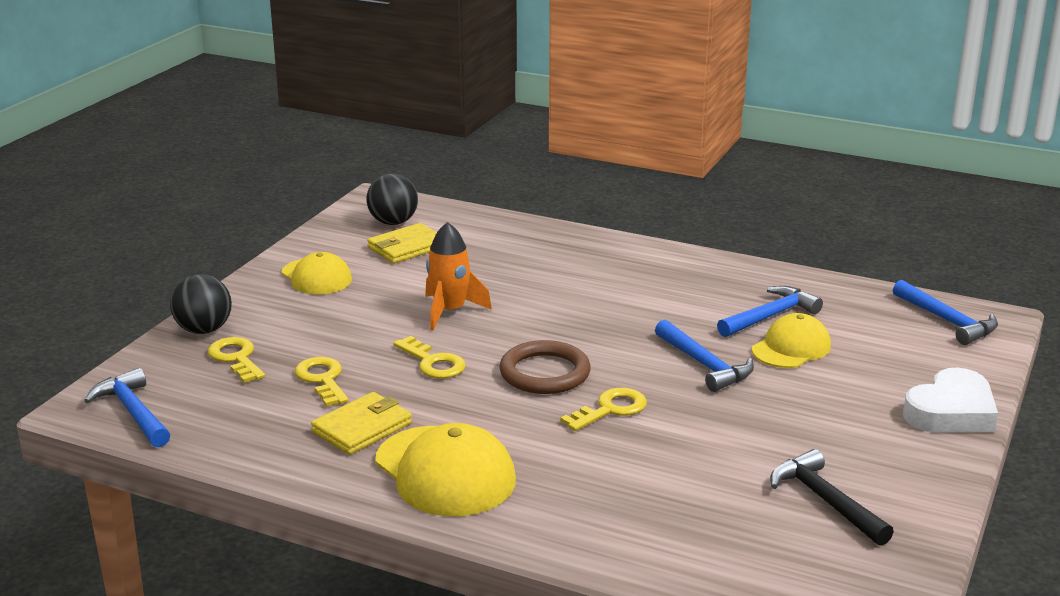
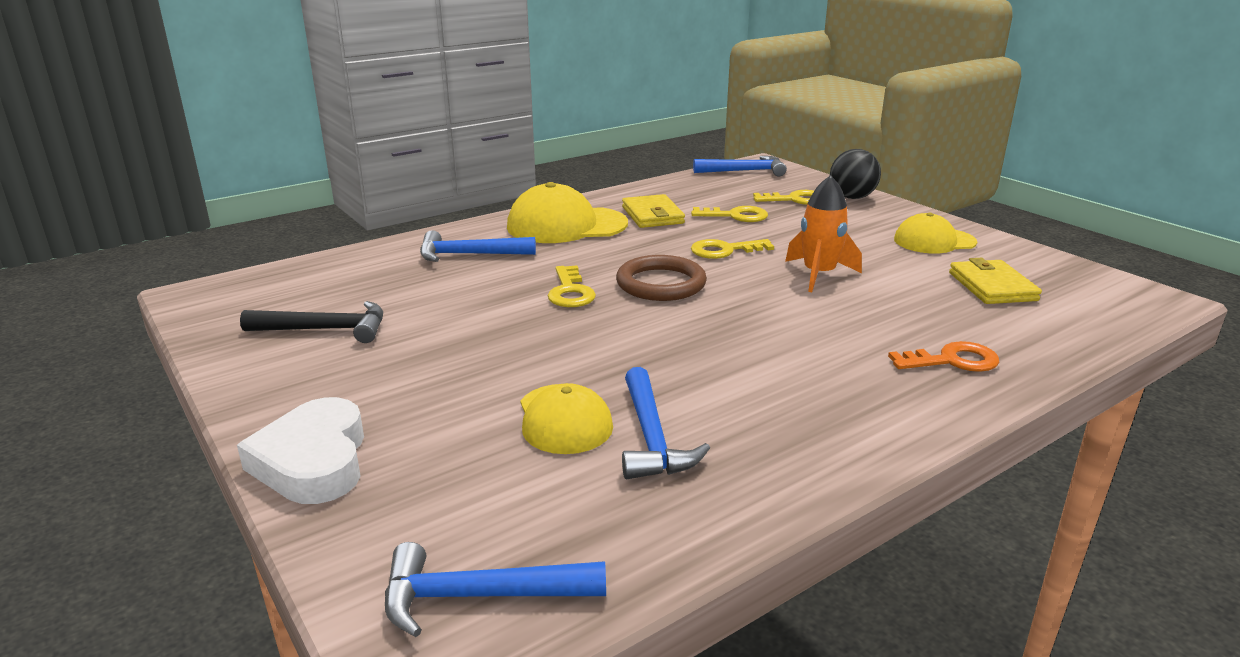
camera: 120 degrees right, 0 degrees up
(393, 222) = (1072, 293): black ball -> none
(555, 249) = (952, 361): none -> orange key
(704, 365) = (590, 355): blue hammer -> blue hammer (469, 255)

